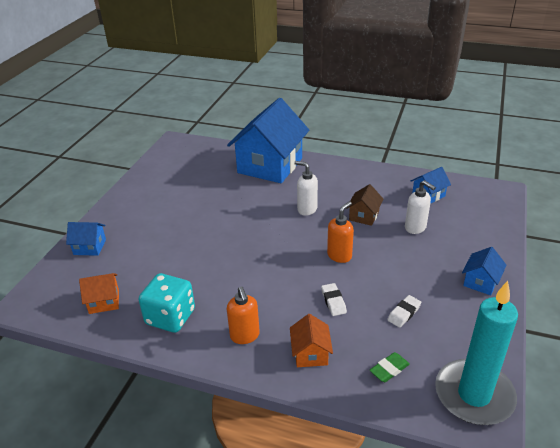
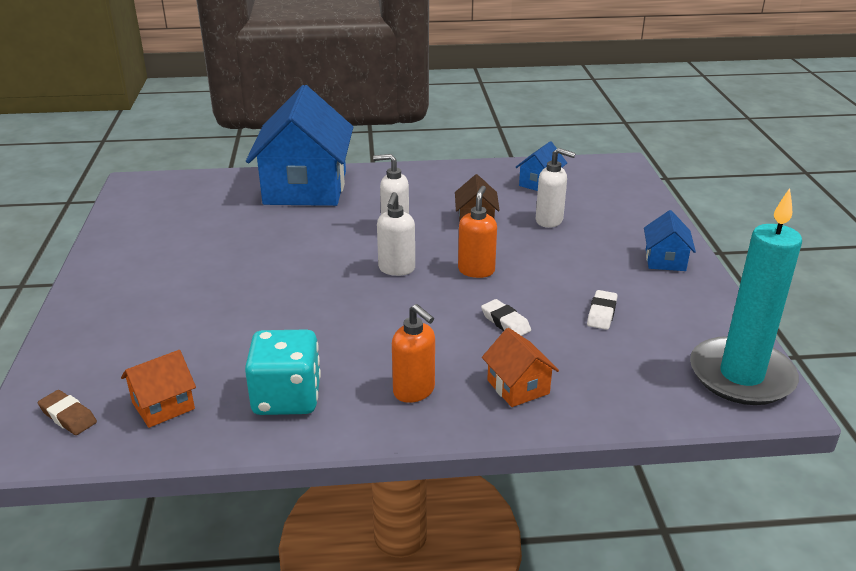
camera: 25 degrees left, 5 degrees down
(55, 294) = (68, 416): none -> brown eraser
(90, 247) = (86, 342): blue house -> none
(289, 241) = (396, 269): none -> white soap dispenser
(389, 369) = (628, 377): green eraser -> none

